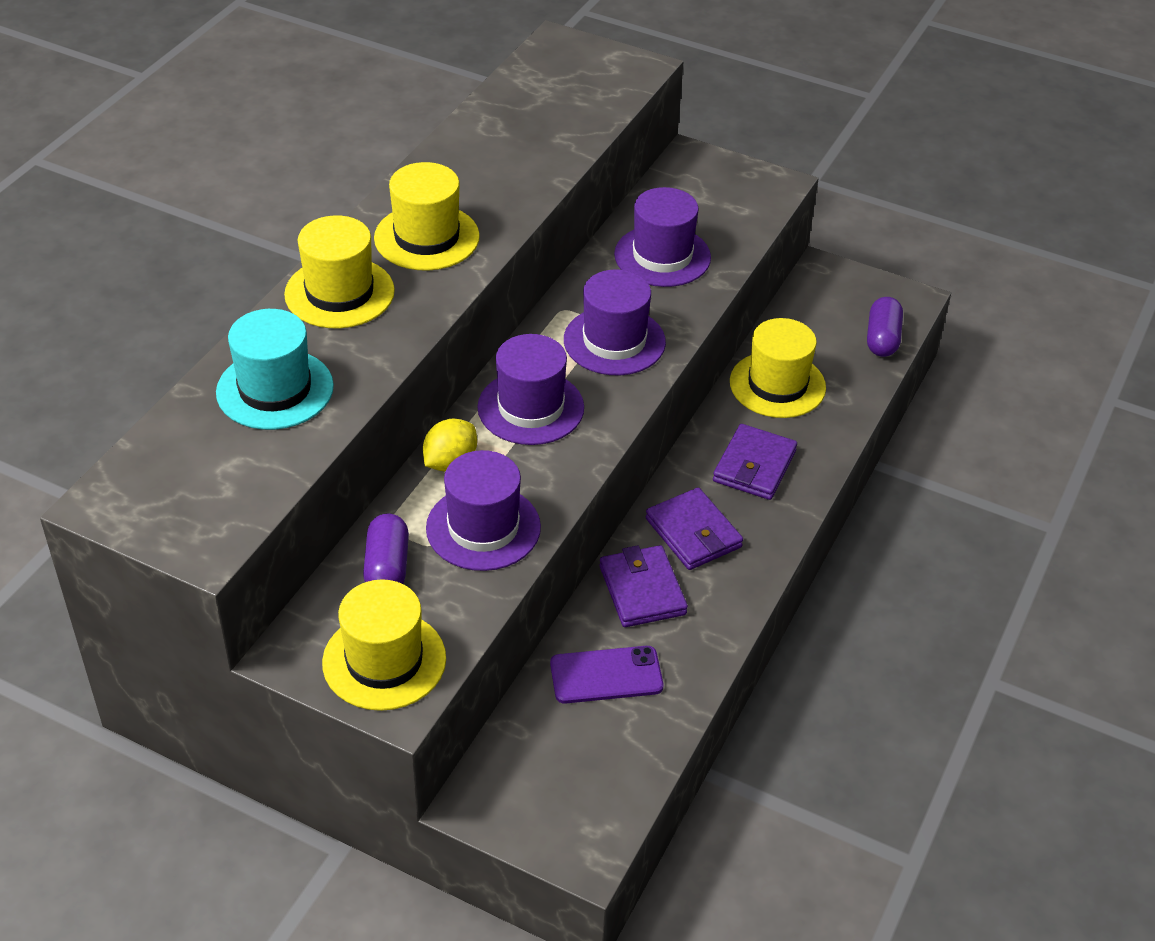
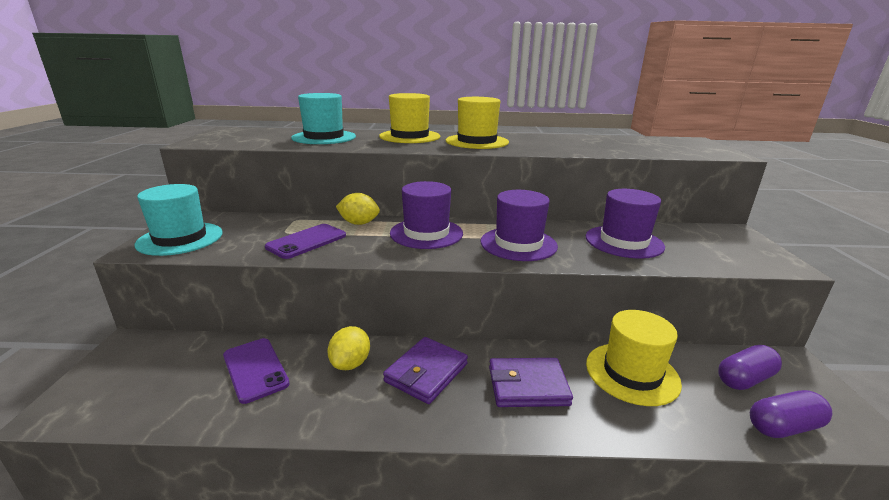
camera: 65 degrees right, 20 degrees down
(384, 660) = (180, 238): yellow hat -> turquoise hat
(387, 567) = (261, 225): purple capsule -> purple capsule (745, 379)
(483, 528) = (307, 241): purple hat -> purple phone
(642, 590) = (350, 363): purple wallet -> yellow lemon

